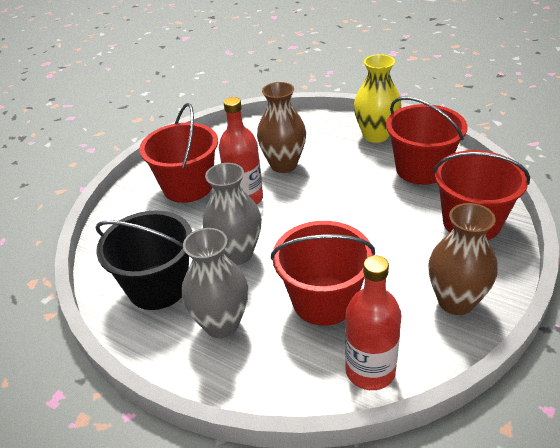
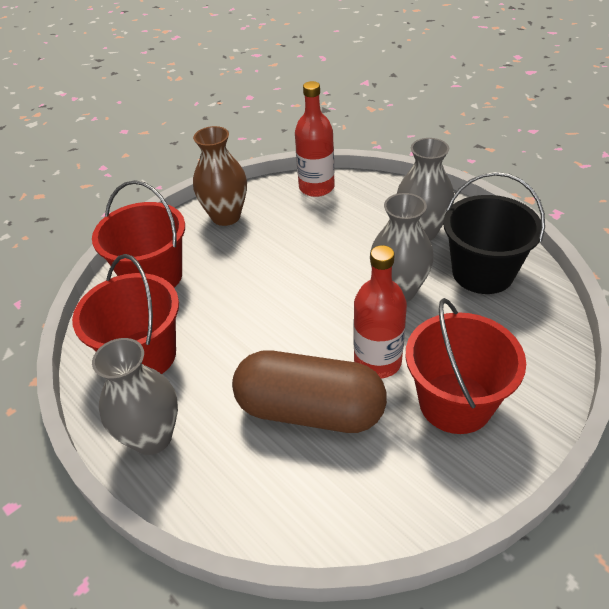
camera: 165 degrees left, 5 degrees up
(283, 165) = (310, 410): brown vase -> brown capsule
(324, 300) = (329, 234): red bucket -> none
(375, 135) = (152, 437): yellow vase -> grey vase

